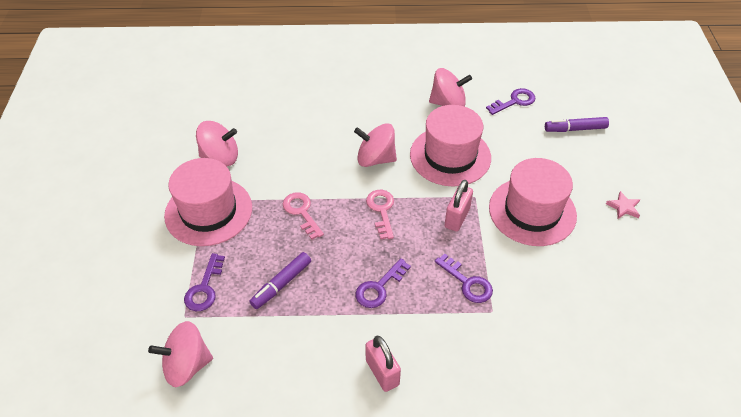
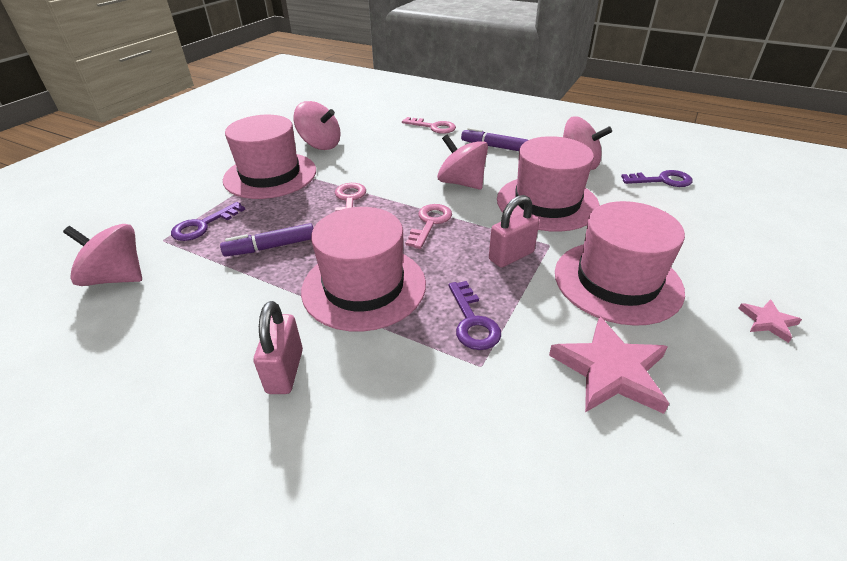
camera: 30 degrees right, 10 degrees down
(304, 98) = (433, 127): none -> pink key
(379, 287) = (364, 286): purple key -> pink hat
(561, 280) = (610, 370): none -> pink star
(575, 129) = (732, 223): purple marker -> purple marker (494, 146)

